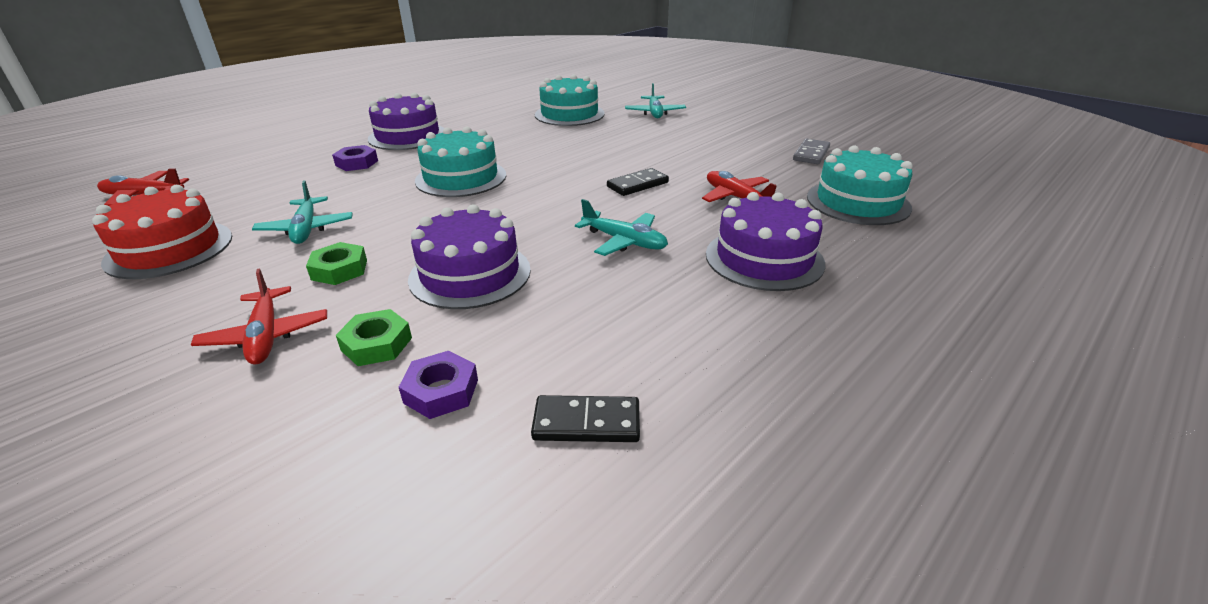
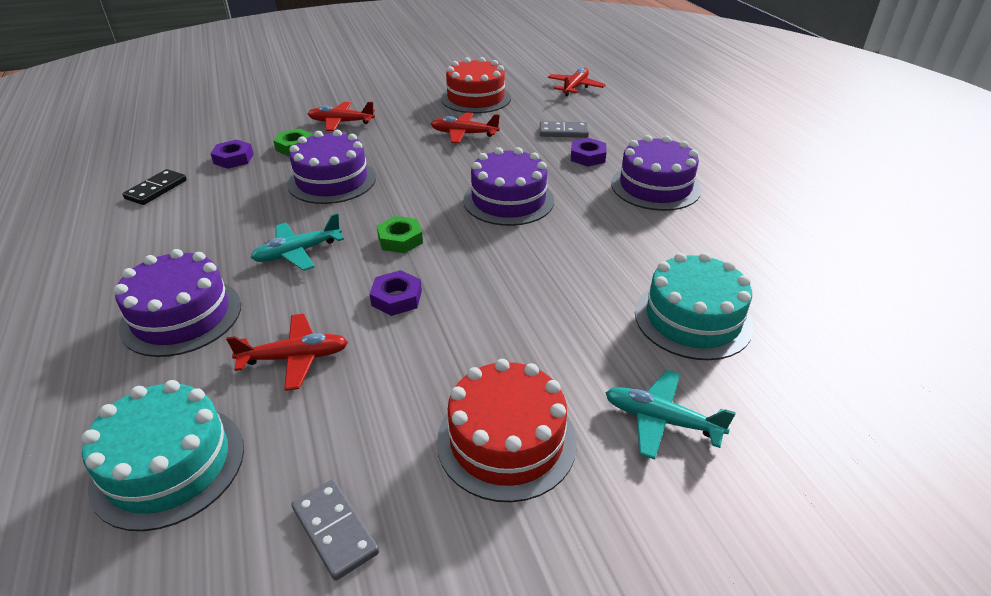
camera: 115 degrees right, 5 degrees up
(295, 181) = (563, 132): none -> grey domino
(306, 229) = (463, 134): turquoise plane -> red plane
(339, 270) = (390, 141): green nut -> green nut (400, 239)
(461, 178) = (508, 200): turquoise cake -> purple cake
(637, 185) = (396, 298): black domino -> purple nut
(710, 135) = (506, 441): none -> red cake

